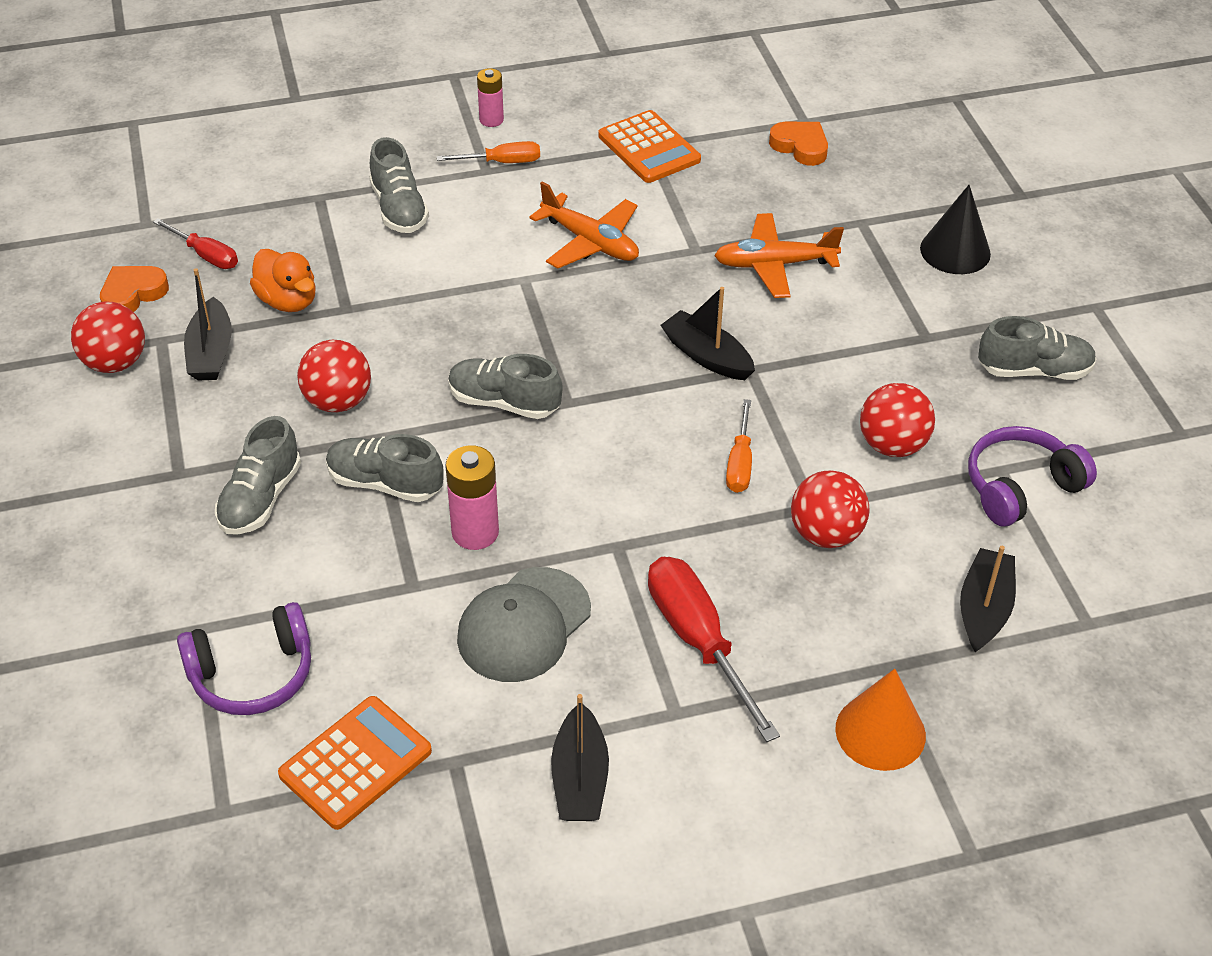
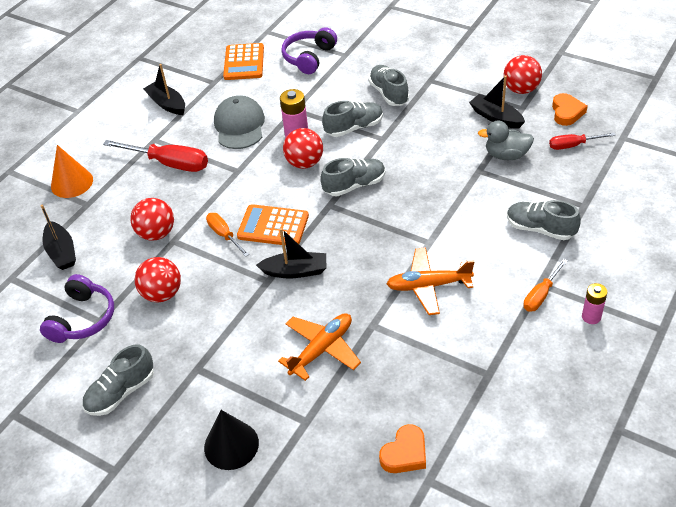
camera: 140 degrees right, 0 degrees up
(288, 301) = (506, 155): orange duck -> grey duck
(338, 401) = (418, 138): red ball -> red ball (304, 163)
(649, 148) = (485, 372): orange calculator -> orange calculator (273, 226)
(800, 146) = (405, 453): orange heart -> orange heart turned 45 degrees counterclockwise

